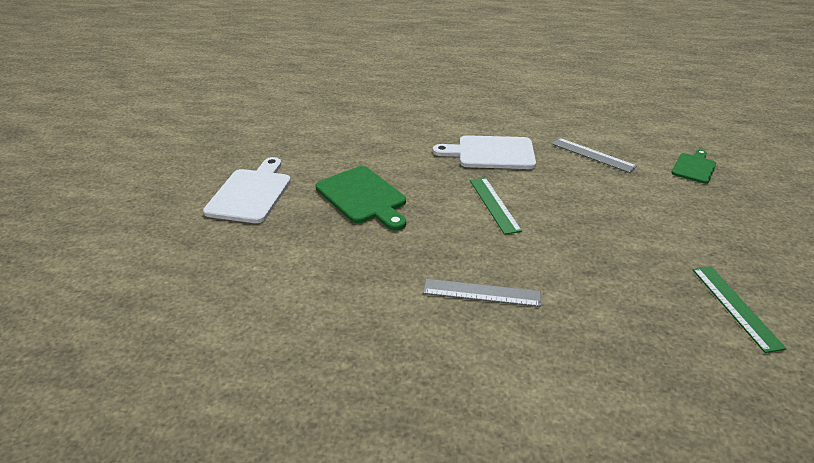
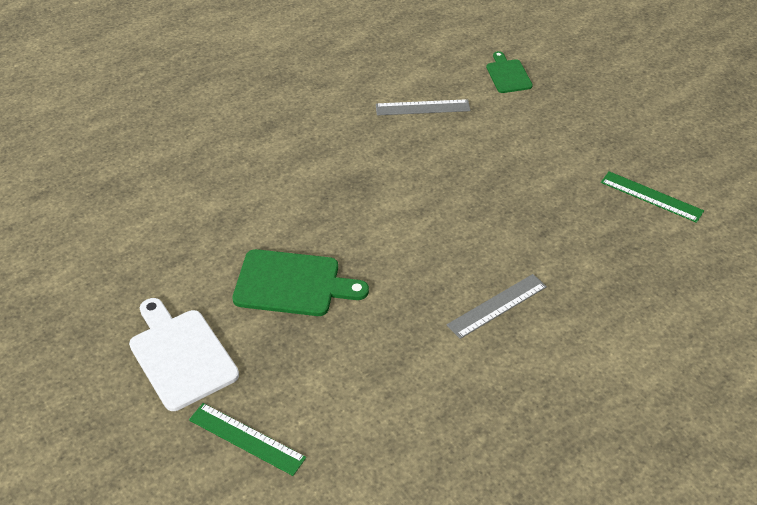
camera: 45 degrees left, 10 degrees up
(491, 153) = (339, 158): white cutting board -> none
(494, 205) = (409, 215): green ruler -> green ruler (246, 438)

